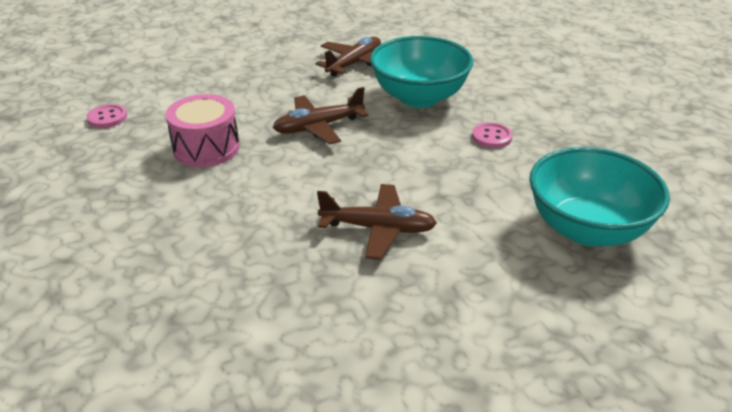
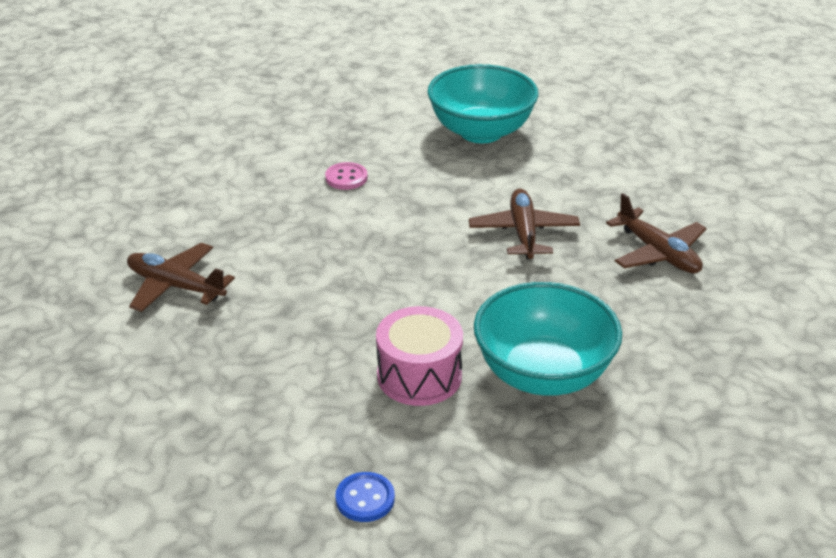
camera: 100 degrees left, 0 degrees up
(107, 118) = (365, 499): pink button -> blue button
(318, 127) = (349, 293): brown plane -> brown plane (658, 253)
(419, 97) = (266, 227): turquoise bowl -> turquoise bowl (543, 374)

